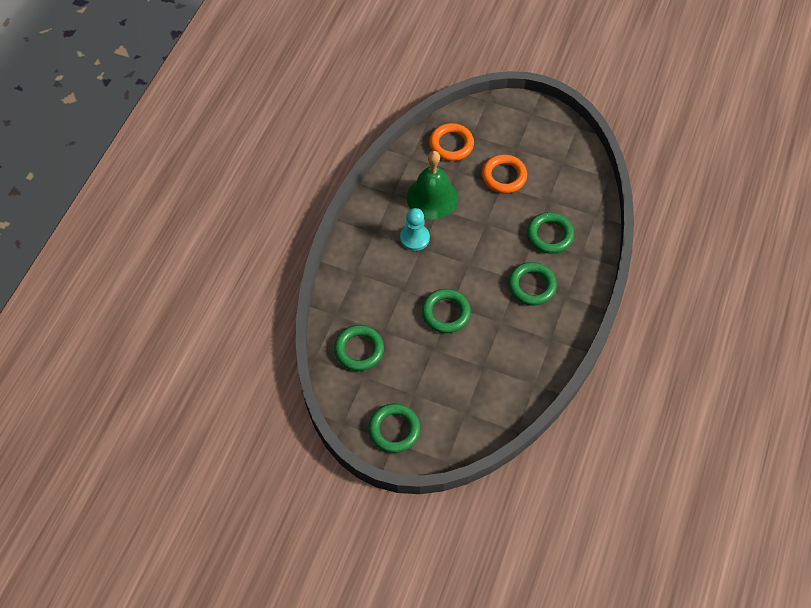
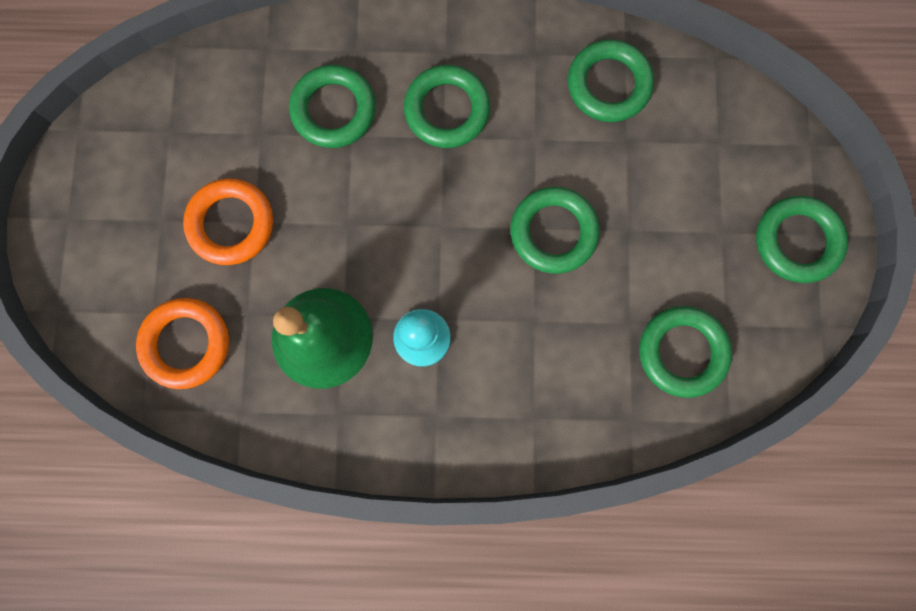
camera: 110 degrees left, 20 degrees up
(519, 369) = (608, 85): none -> green ring

